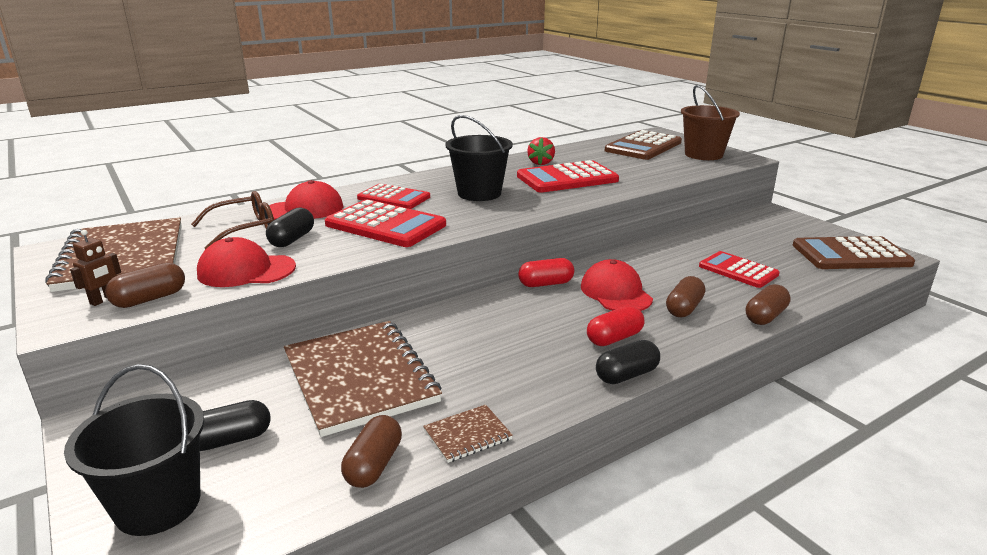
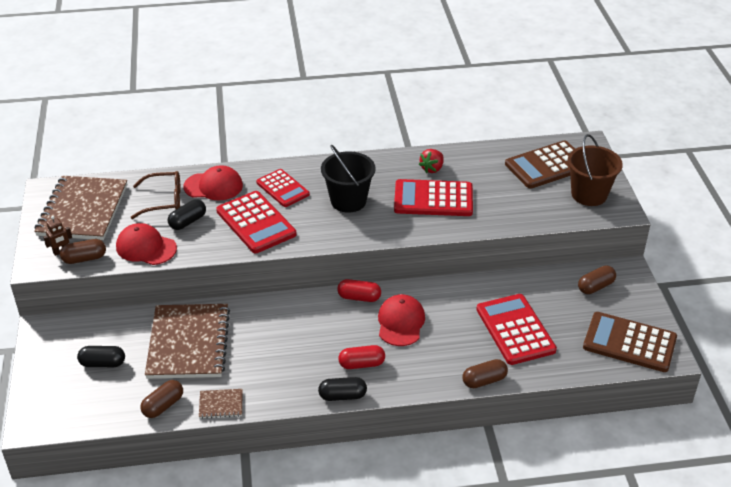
camera: 25 degrees right, 15 degrees up
(158, 504) = (57, 391): black bucket -> none
(684, 308) = (434, 354): brown capsule -> brown capsule (595, 287)
(738, 270) = (515, 330): red calculator -> red calculator, size x1.51

